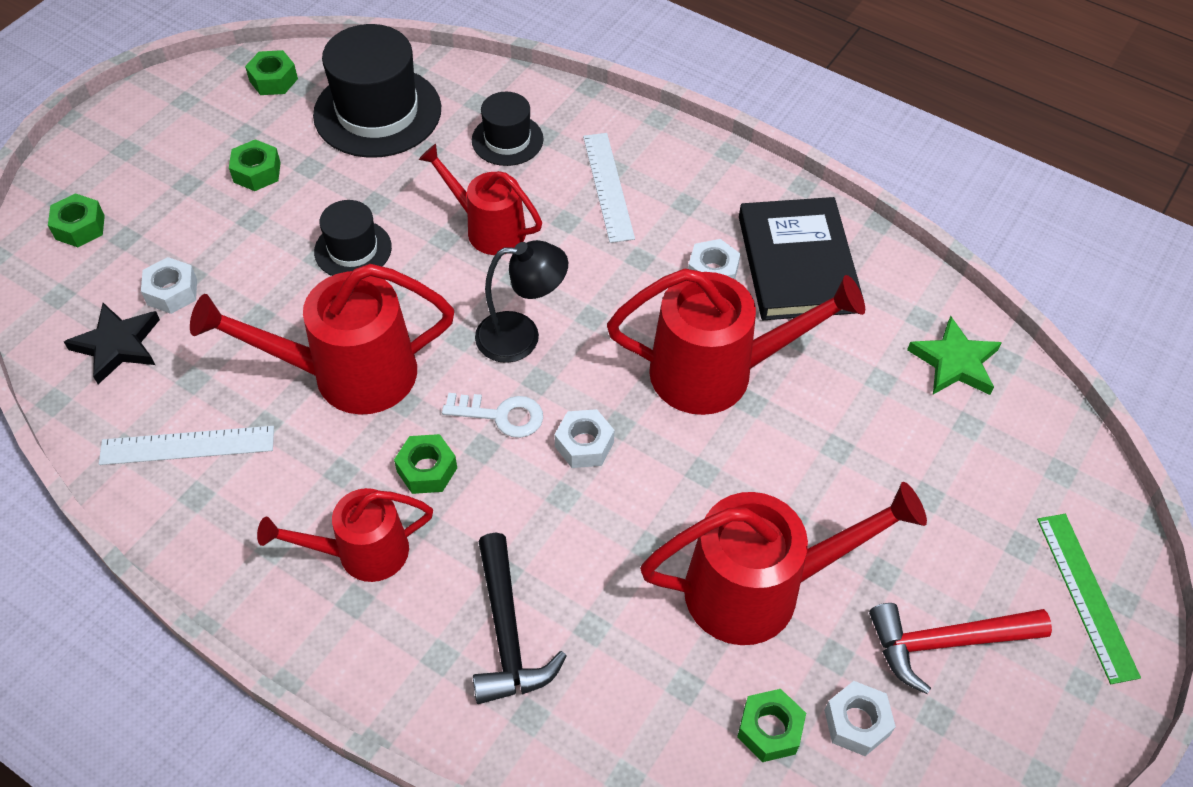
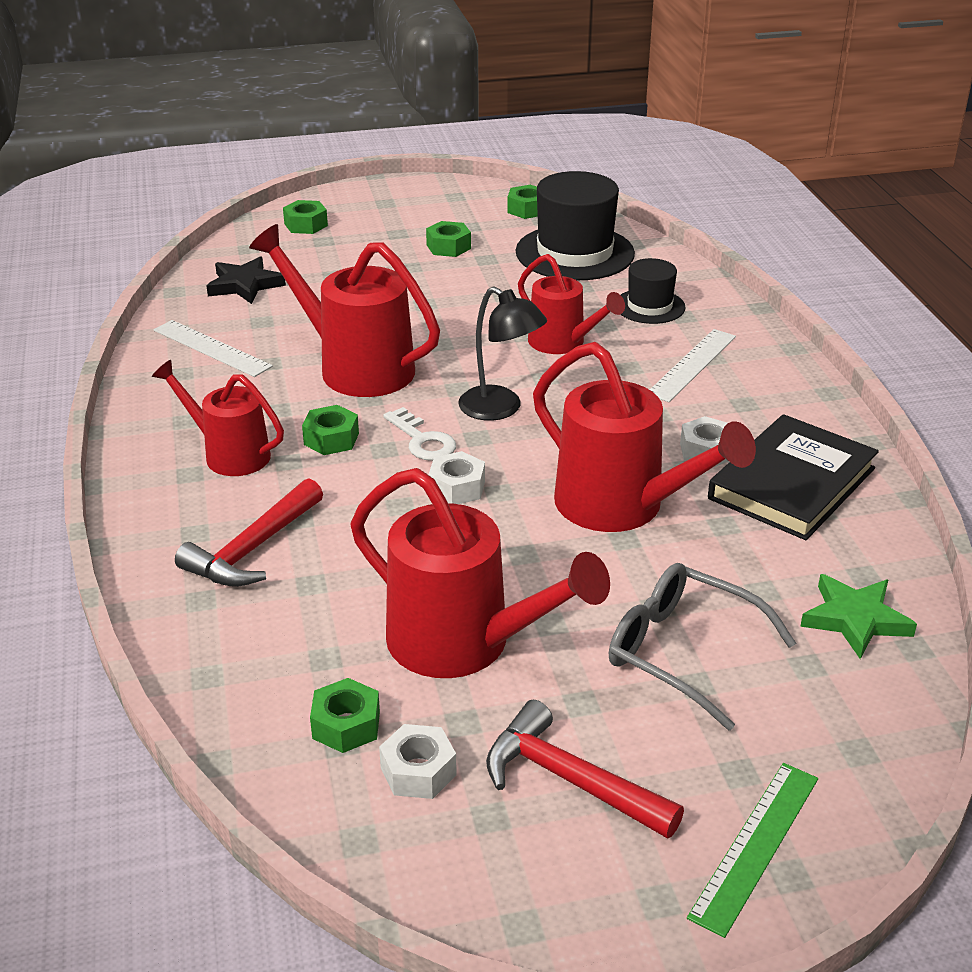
camera: 45 degrees right, 20 degrees down
(172, 292) = (312, 277): white nut -> none
(353, 249) = (452, 310): black hat -> none
(488, 228) = (563, 343): red watering can -> red watering can turned 150 degrees clockwise
(507, 633) = (253, 549): black hammer -> red hammer
(893, 476) = (682, 652): none -> grey glasses

